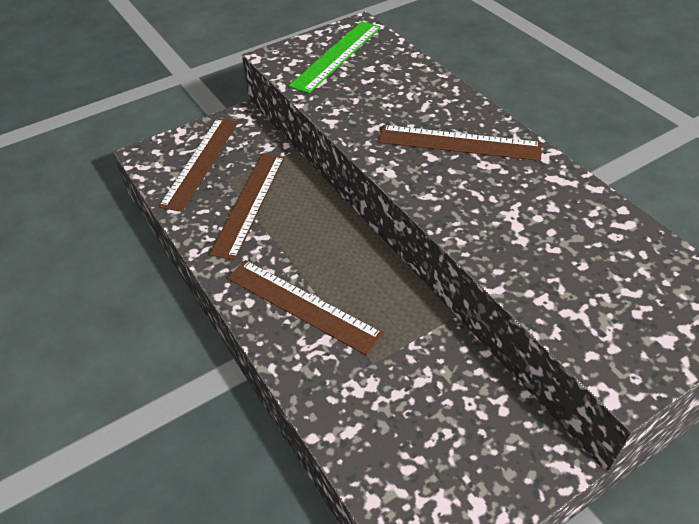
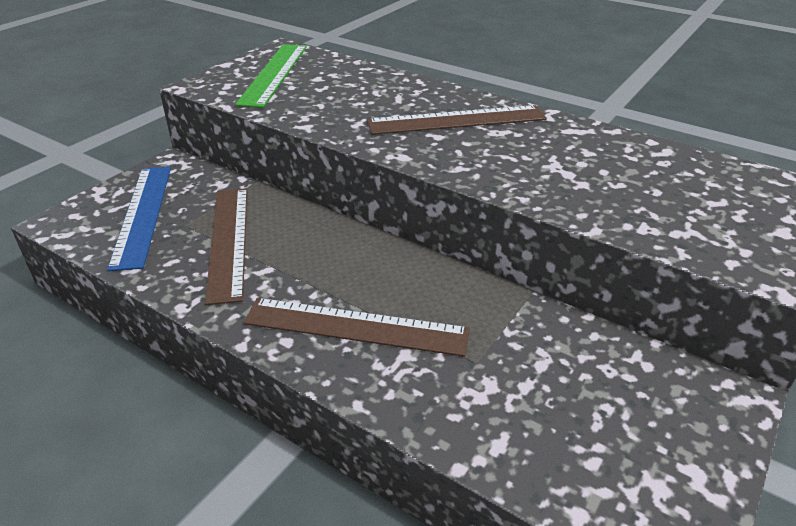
camera: 25 degrees left, 10 degrees down
(200, 162) = (142, 214): brown ruler -> blue ruler

